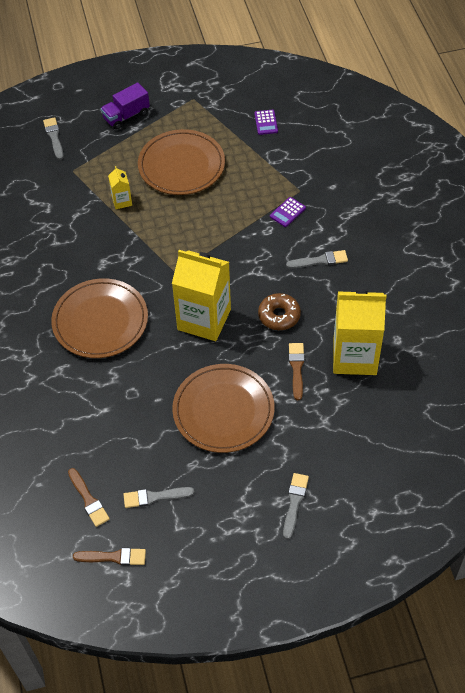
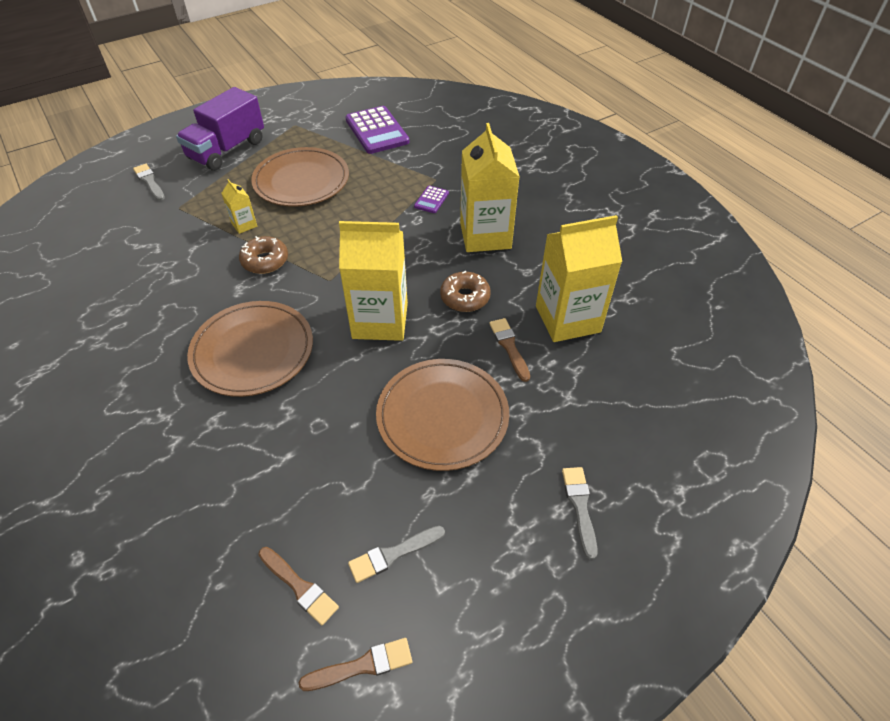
camera: 20 degrees left, 5 degrees down
(126, 116) = (227, 150): purple truck -> purple truck, size x1.60
(130, 241) = (265, 261): none -> brown donut
(266, 122) = (377, 131): purple calculator -> purple calculator, size x2.11
(320, 260) = (485, 235): grey brush -> yellow carton

